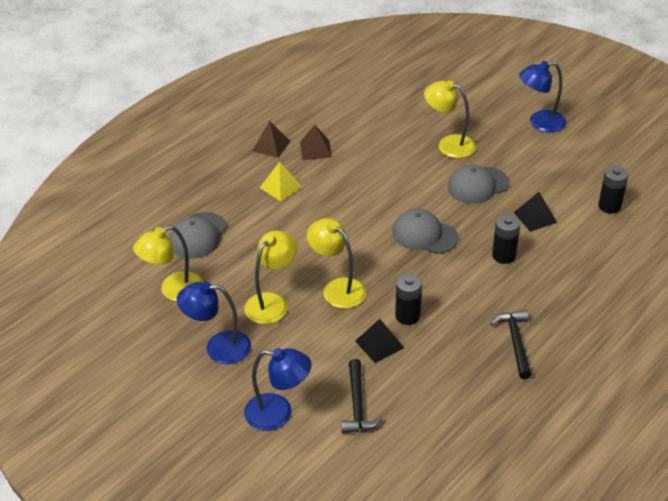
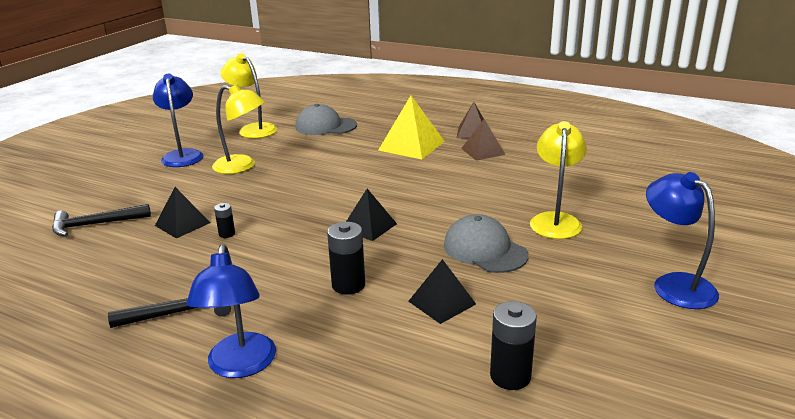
camera: 75 degrees right, 15 degrees down
(278, 413) = (95, 190): blue lamp -> blue lamp (240, 366)
(281, 187) = (411, 145): yellow pyramid -> yellow pyramid, size x1.55
(337, 288) = (266, 192): yellow lamp -> none
(407, 316) = (227, 234): black battery -> black battery, size x0.55
(424, 235) = (369, 226): grey cap -> black pyramid

